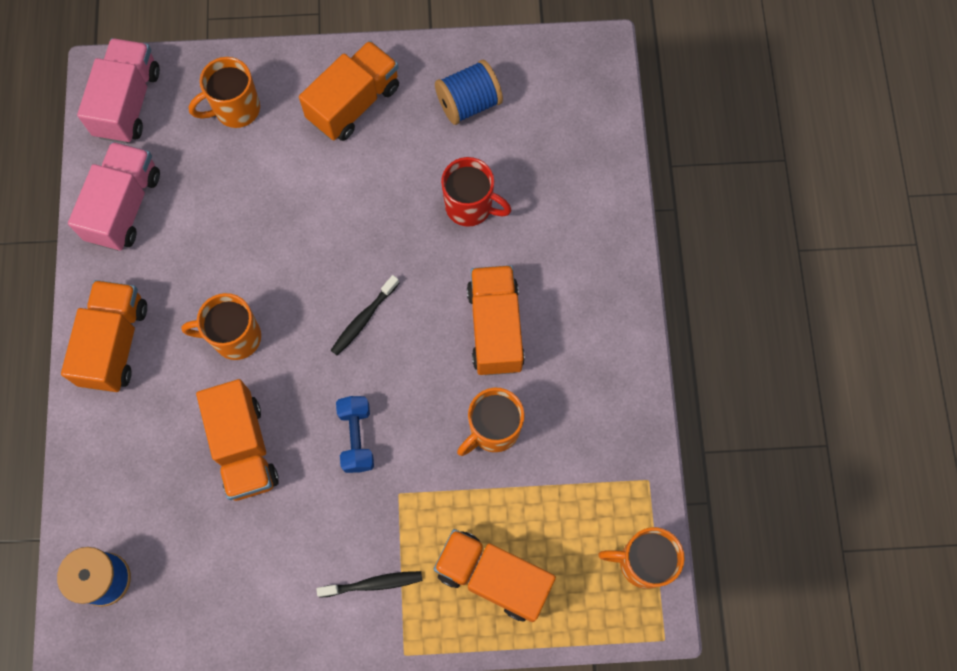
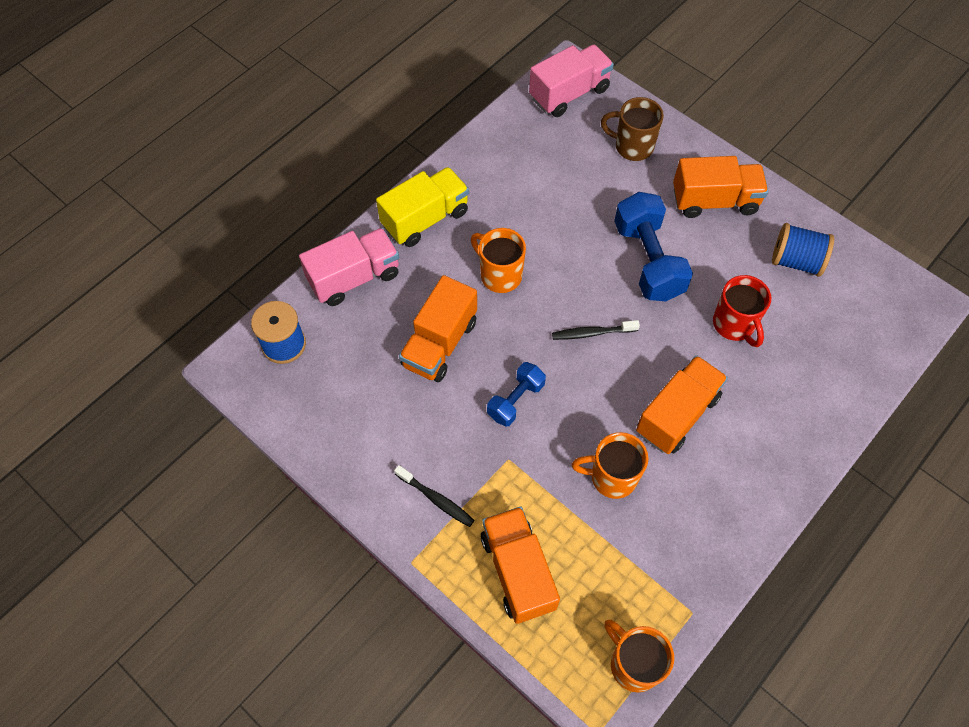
camera: 45 degrees right, 10 degrees down
(115, 344) = (425, 219): orange truck -> yellow truck
(124, 207) = (508, 148): pink truck -> pink truck (354, 277)
(235, 109) = (632, 146): orange mug -> brown mug
(349, 209) = (648, 260): none -> blue dumbbell

